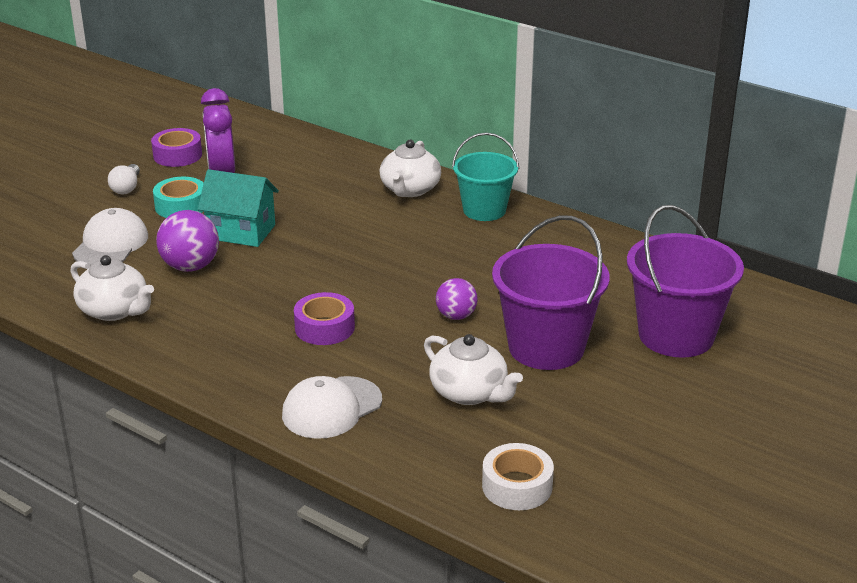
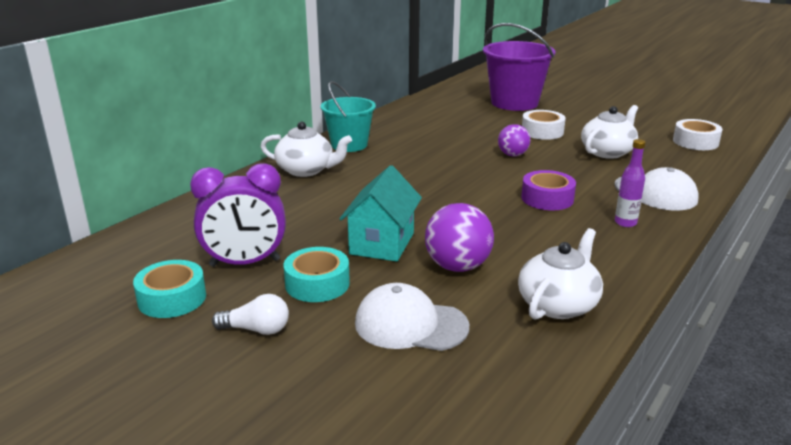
camera: 90 degrees left, 5 degrees down
(177, 155) = (172, 298): purple tape -> turquoise tape
(256, 371) = (625, 223): none -> purple bottle
(546, 347) = (542, 132): purple bucket -> white tape

